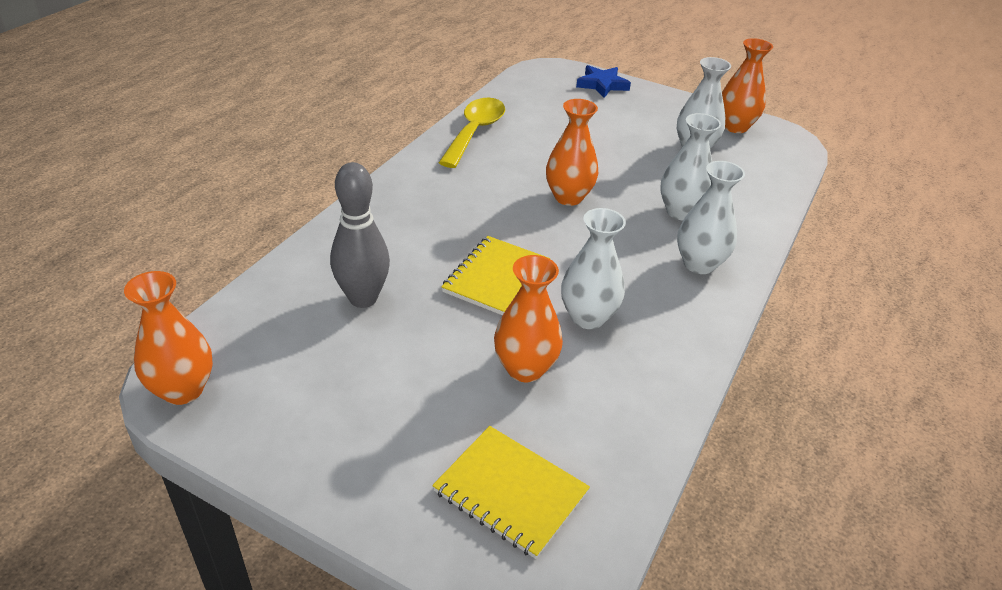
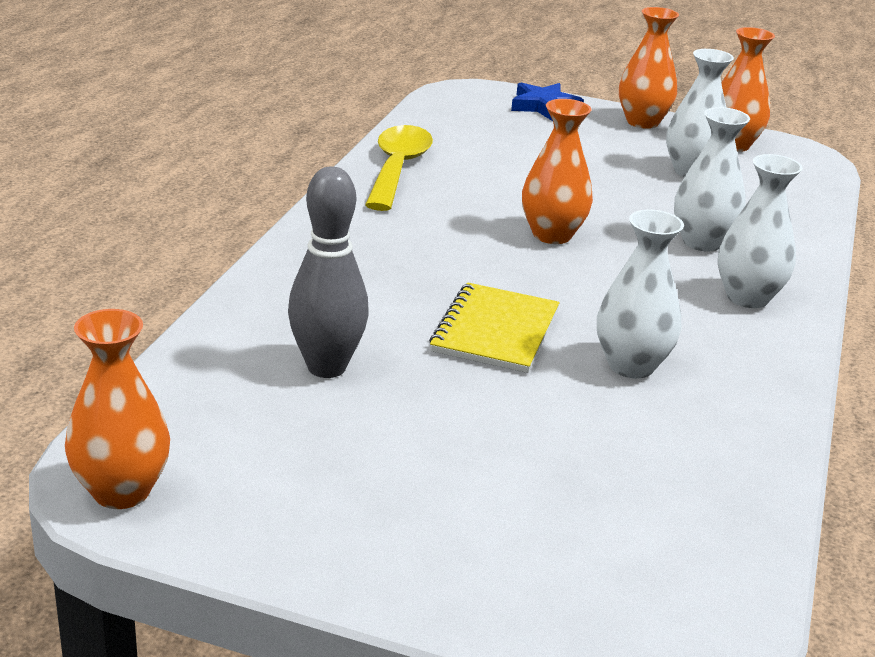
camera: 10 degrees left, 10 degrees down
(510, 492) = (611, 563): yellow notebook -> none
(525, 368) = (574, 428): orange vase -> orange vase (642, 122)

